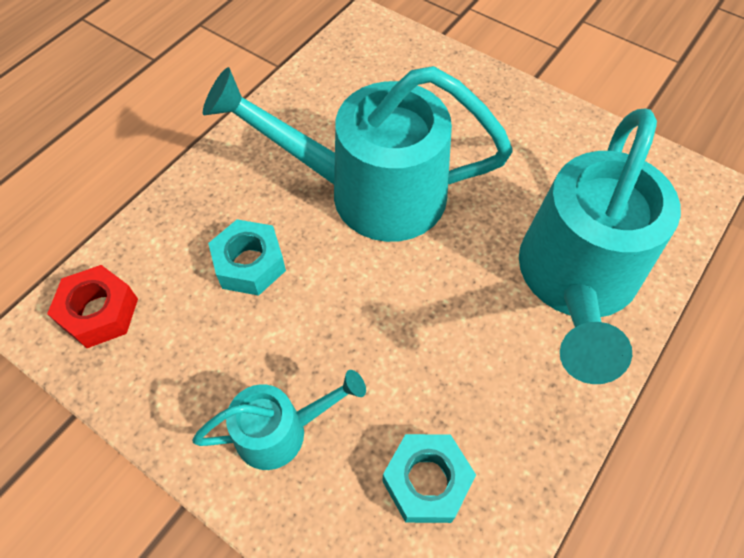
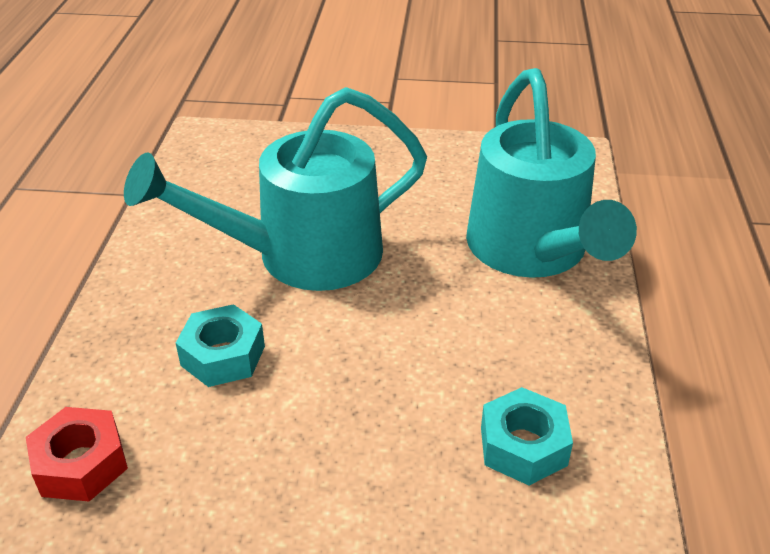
camera: 30 degrees left, 20 degrees down
(282, 430) = (359, 472): turquoise watering can -> none

